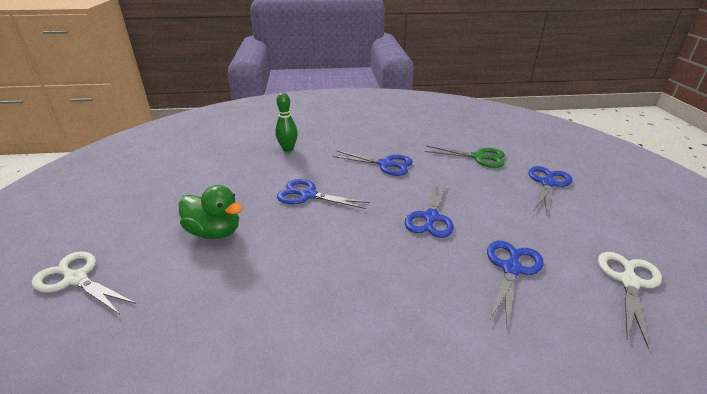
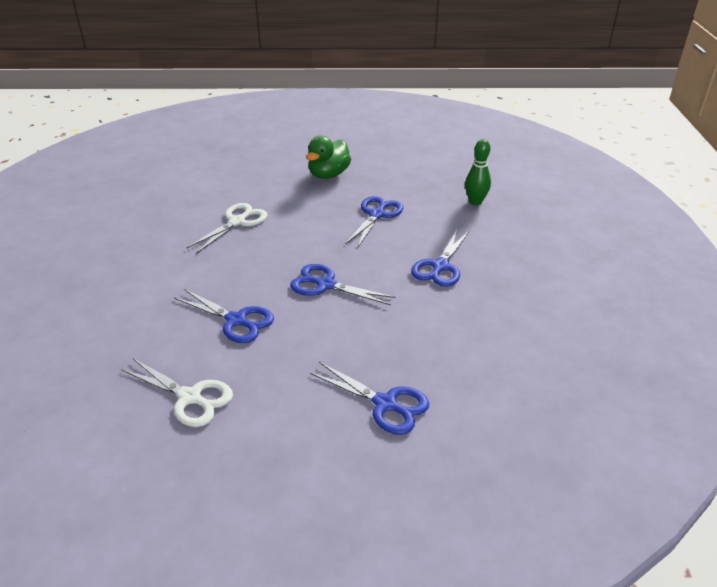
camera: 95 degrees right, 5 degrees up
(76, 279) = (291, 136): white scissors -> white scissors (237, 222)
(478, 157) = (463, 352): green scissors -> none

